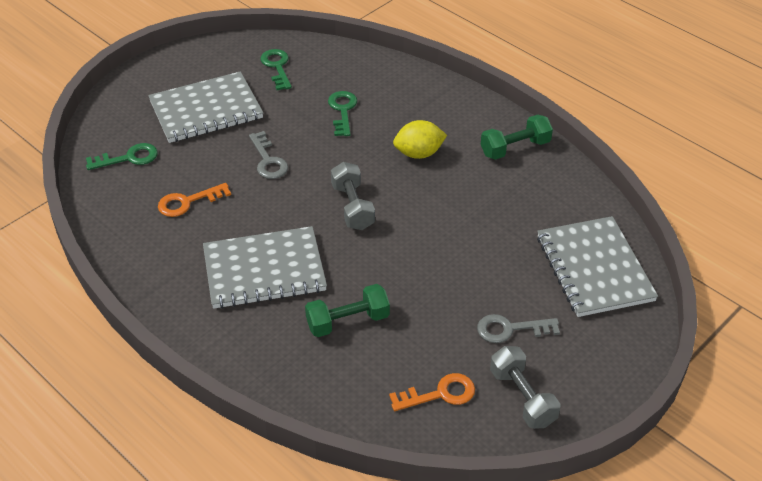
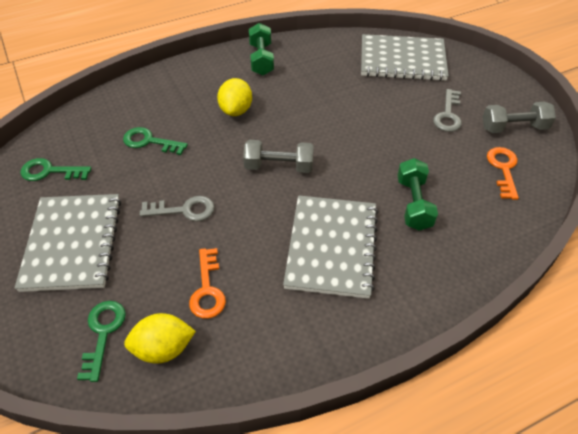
camera: 70 degrees left, 5 degrees up
(124, 195) = (163, 348): none -> yellow lemon

